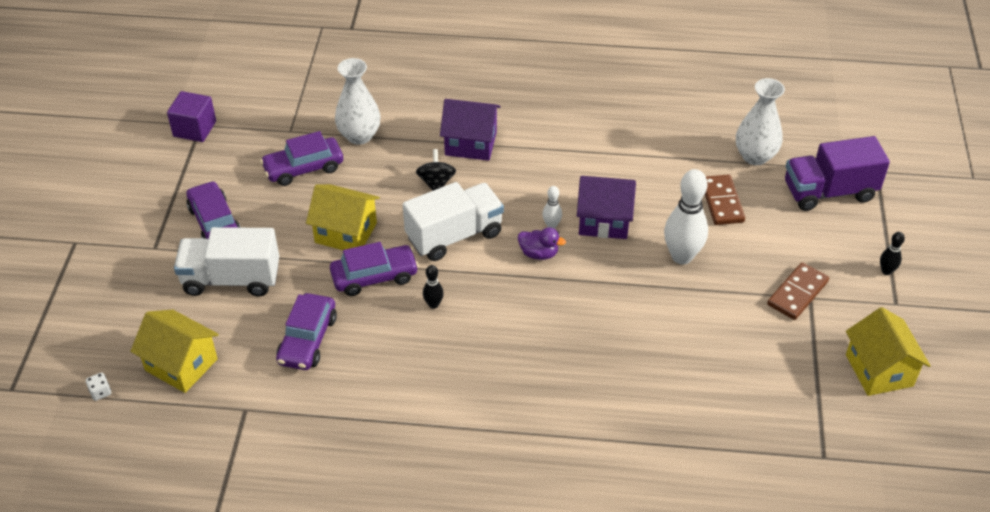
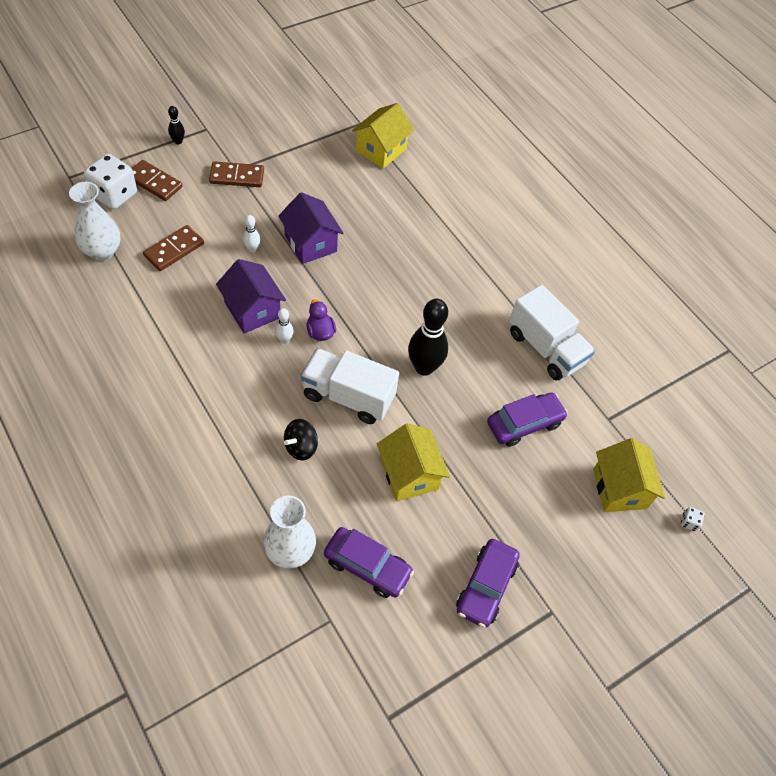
camera: 135 degrees left, 10 degrees up
(195, 129) = (397, 718): purple cube -> none
(231, 279) = (525, 521): white truck -> white truck (545, 348)
(374, 276) = (433, 422): purple car -> none
(433, 304) = (424, 367): black bowling pin -> black bowling pin, size x2.12
(470, 143) = (232, 452): purple house -> purple house (310, 243)
(682, 256) = (252, 249): white bowling pin -> white bowling pin, size x0.47
(829, 192) = (114, 195): purple truck -> white dice
(829, 226) = (154, 182): none -> brown domino
(879, 370) = (272, 120): yellow house -> yellow house (381, 150)

